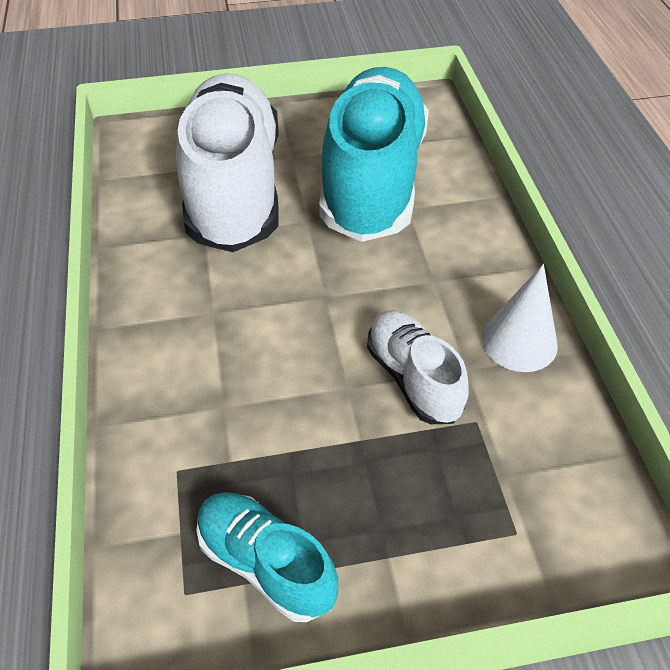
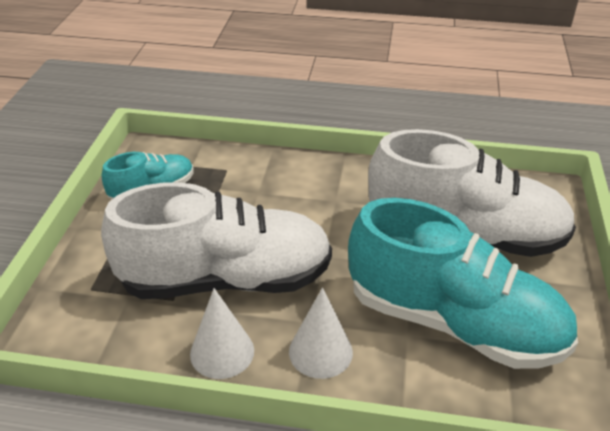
camera: 110 degrees right, 10 degrees down
(413, 378) = (226, 279): white shoe -> white shoe, size x2.04
(467, 263) = (320, 351): none -> white cone

